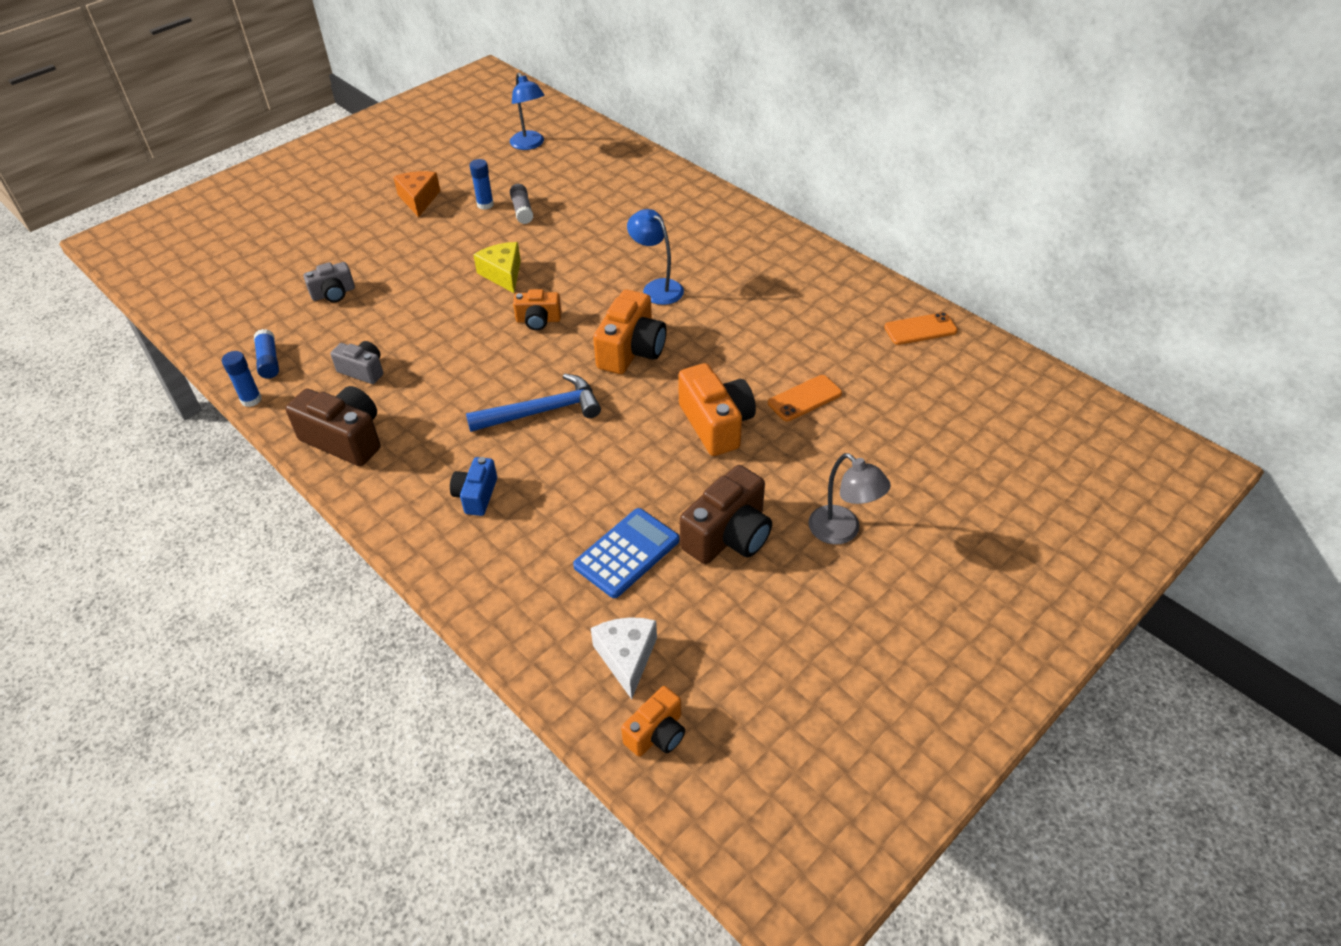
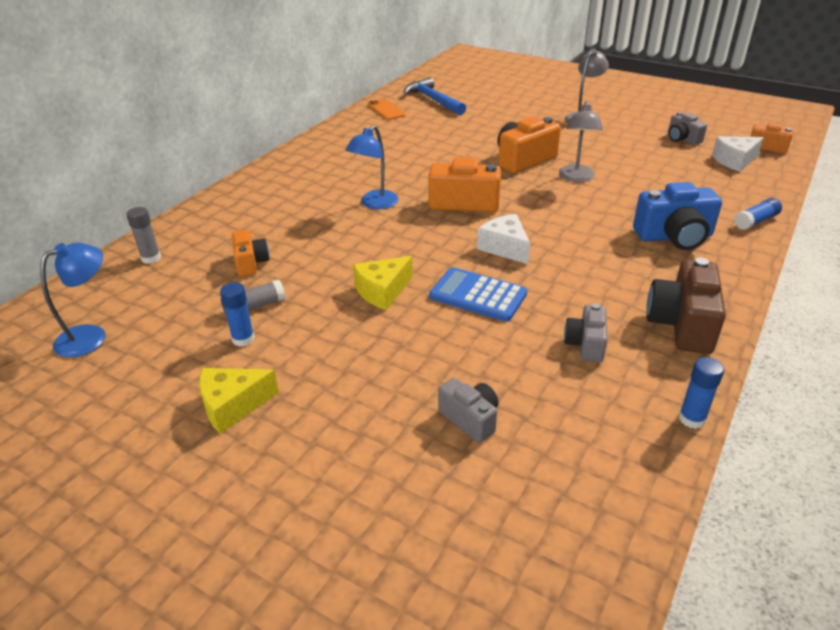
camera: 105 degrees left, 10 degrees down
(269, 361) = (623, 431): blue glue stick -> blue glue stick (755, 221)
(419, 199) = (232, 406): orange cheese -> yellow cheese
(476, 495) = (674, 237): blue camera -> blue camera, size x1.69
(528, 359) = (505, 248): none -> white cheese
(538, 320) = (448, 254): orange camera -> orange camera (251, 263)
(542, 411) = (563, 227): blue hammer -> blue hammer (433, 100)
(621, 163) = (151, 258): none -> grey glue stick
(627, 553) = (663, 172): blue calculator -> blue calculator (478, 295)
(648, 459) = (576, 178): none -> grey lamp
(723, 627) = (682, 139): none -> grey camera
(728, 535) = (616, 145): brown camera -> none
(804, 398) = (477, 136): orange phone -> none

